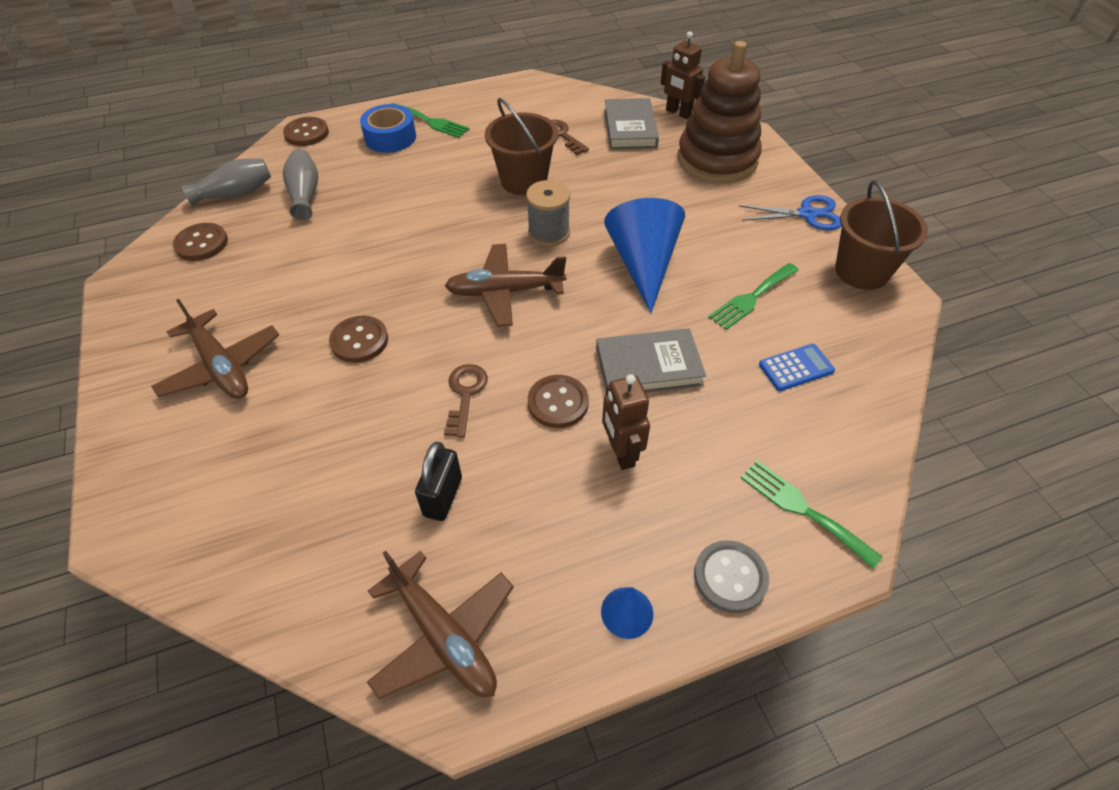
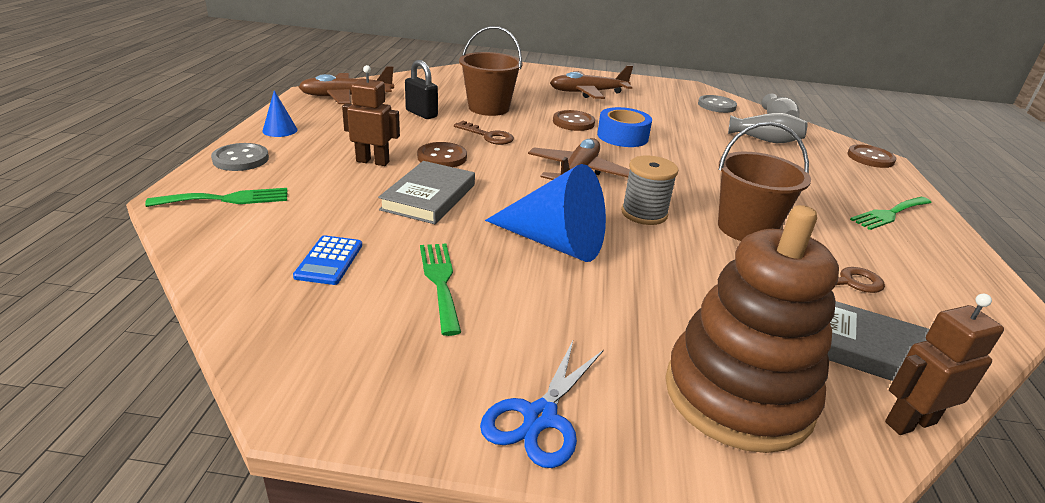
camera: 115 degrees right, 20 degrees down
(201, 243) = (716, 105): brown button -> grey button
(390, 137) = (856, 188): blue tape -> blue tape (622, 136)
(861, 271) = (382, 396): brown bucket -> brown bucket (488, 108)

